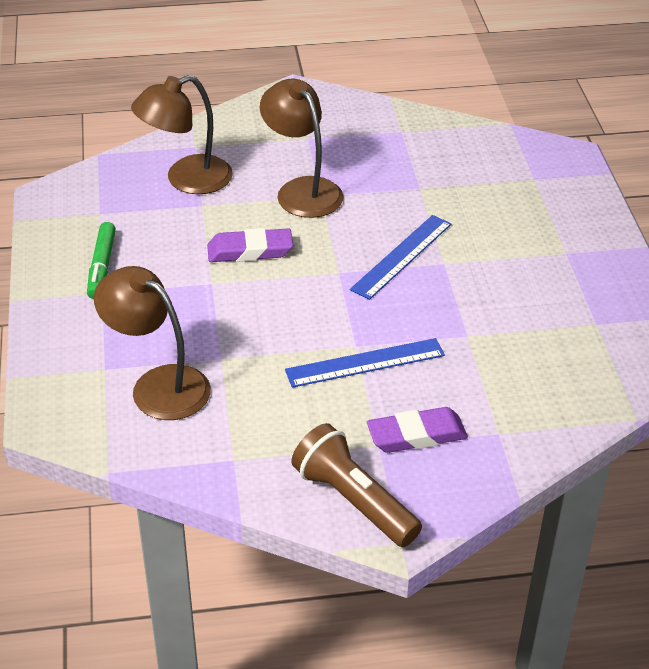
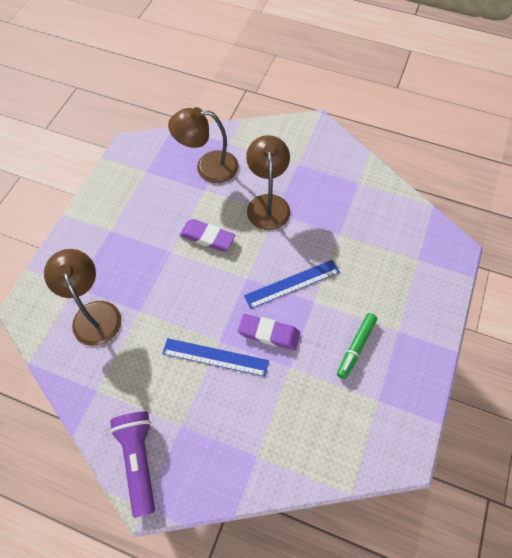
camera: 30 degrees right, 20 degrees up
(102, 266) = (121, 211): green marker -> green marker (356, 347)
(353, 501) = (138, 460): brown flashlight -> purple flashlight
(416, 435) = (207, 430): purple eraser -> purple eraser (269, 333)

